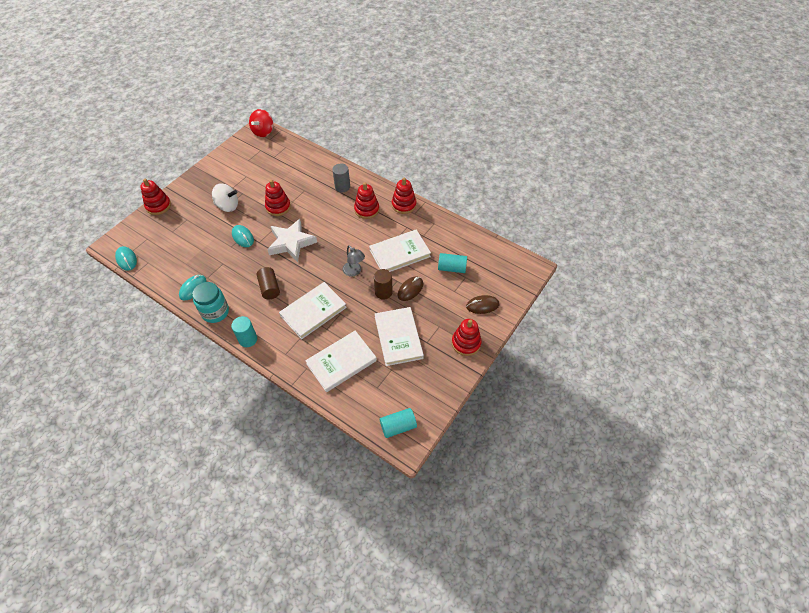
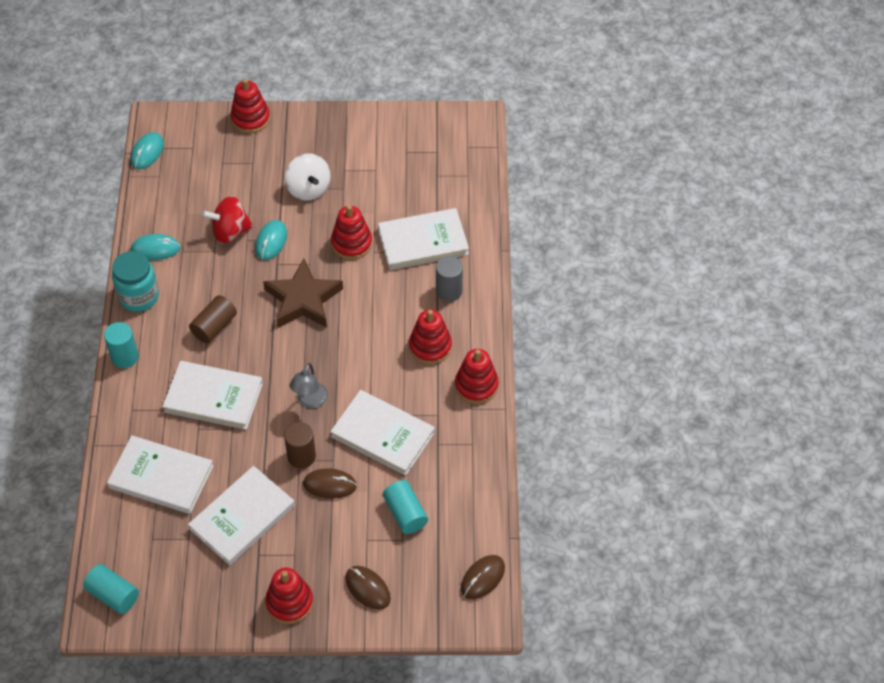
camera: 55 degrees right, 0 degrees up
(263, 132) = (474, 130): red spinning top -> red spinning top (230, 231)
(291, 243) = (303, 300): white star -> brown star
(305, 181) = (423, 241): none -> white book
(510, 258) = (482, 578): none -> brown mouse

